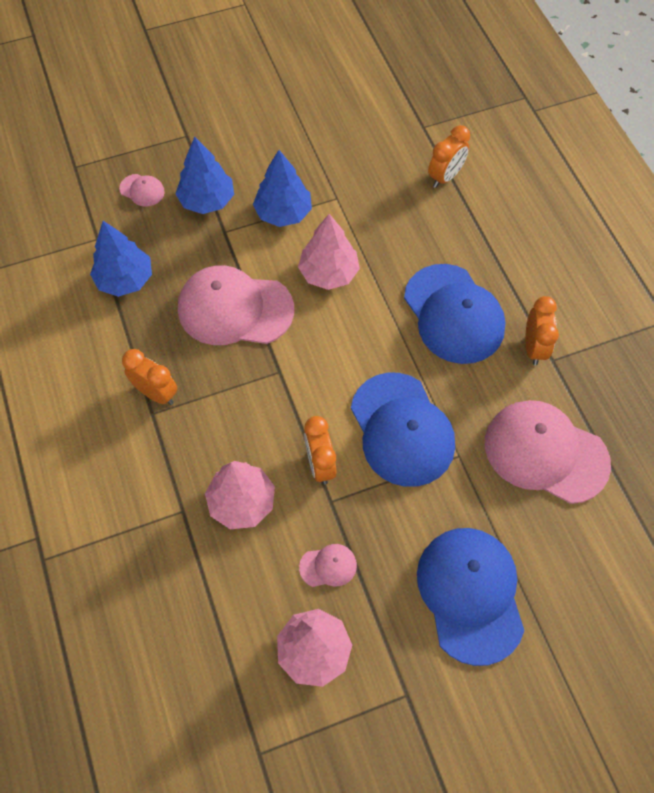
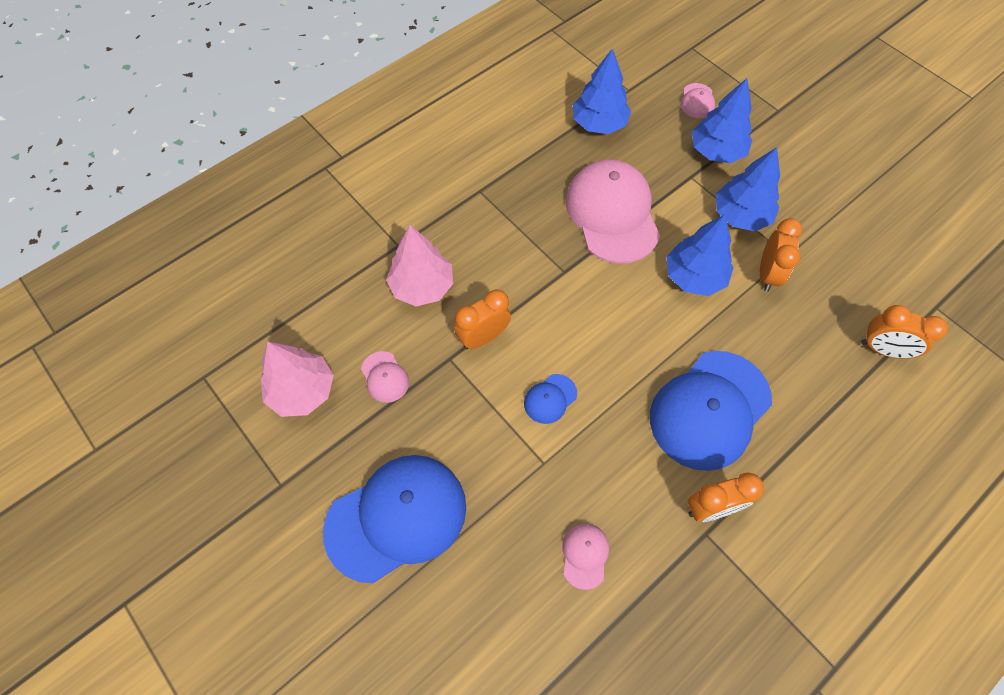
camera: 70 degrees right, 0 degrees up
(156, 393) = (500, 186): orange clock -> orange clock (767, 274)
(329, 273) = (694, 277): pink tree -> blue tree
(402, 429) = (550, 399): blue cap -> blue cap, size x0.43
(545, 452) = (585, 555): pink cap -> pink cap, size x0.43

